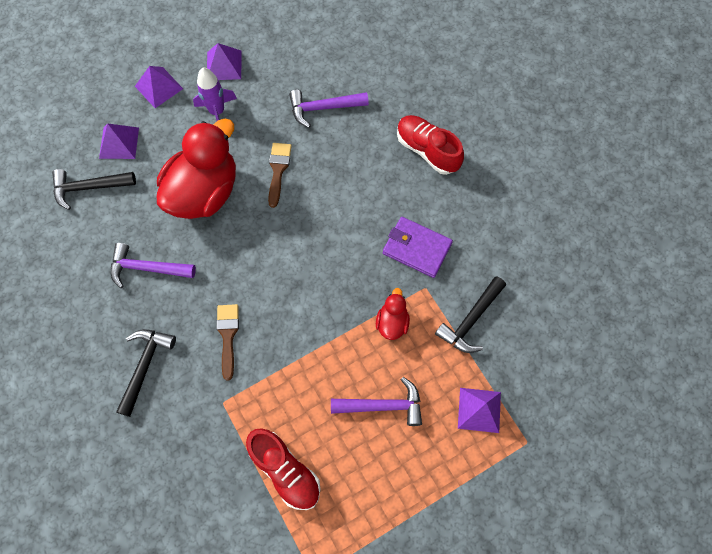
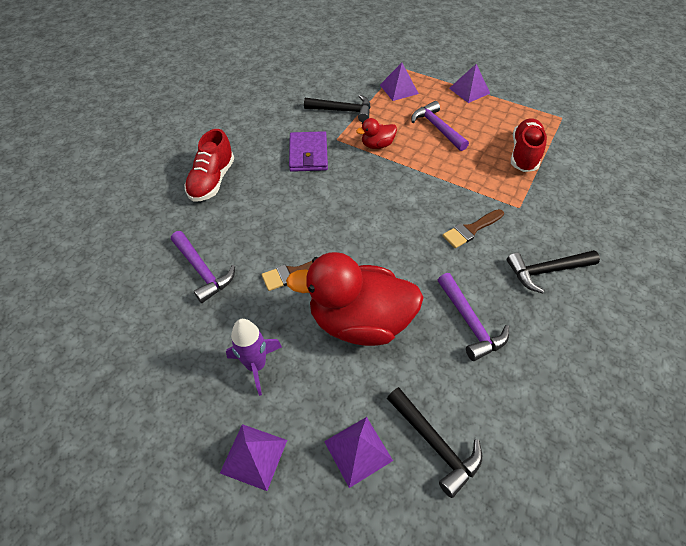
camera: 120 degrees left, 15 degrees down
(224, 65) = (186, 396): purple pyramid -> purple pyramid (469, 90)

